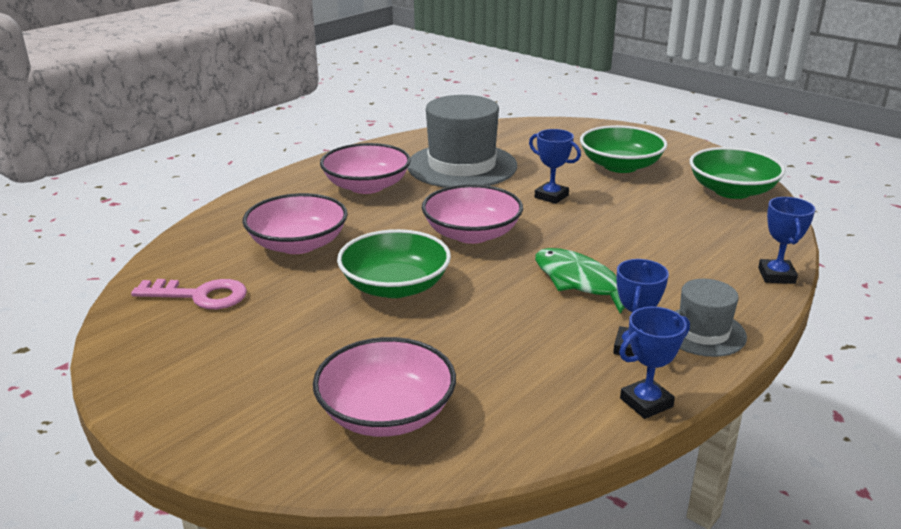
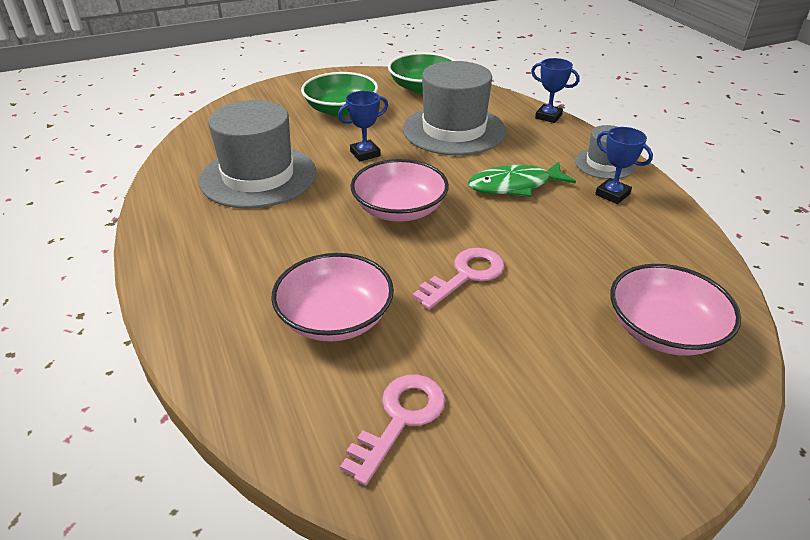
camera: 65 degrees left, 10 degrees up
(366, 186) = (242, 241): pink bowl -> none
(395, 286) = (465, 275): green bowl -> pink key
(646, 402) = (678, 211): blue trophy -> none
(658, 227) = (454, 130): none -> grey hat

